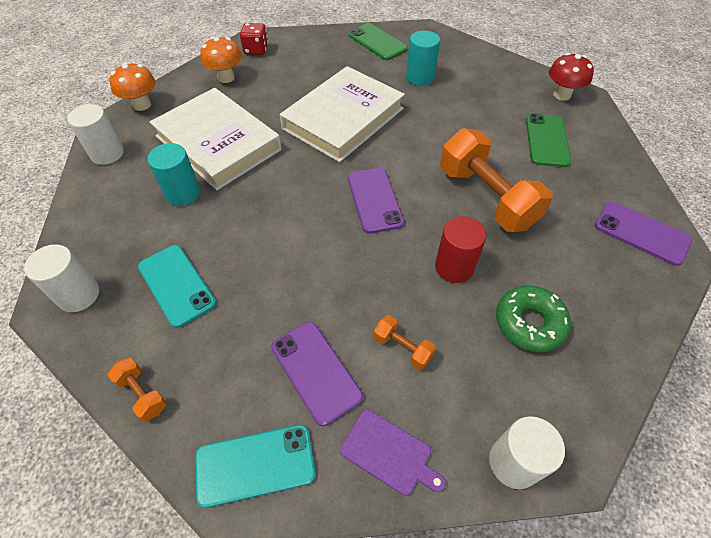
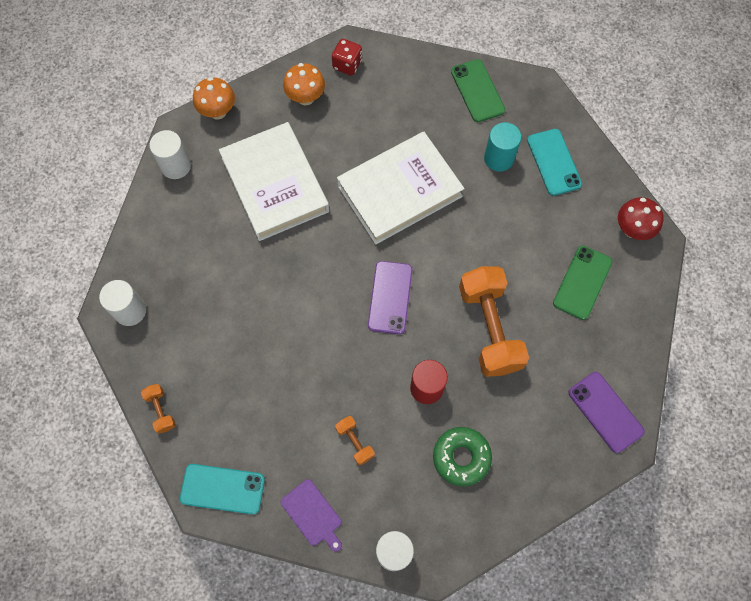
camera: 20 degrees right, 15 degrees up
(176, 285) = (204, 327): turquoise phone -> turquoise phone (554, 162)
(183, 193) = (230, 235): turquoise cylinder -> none
(316, 371) = (285, 437): purple phone -> none

